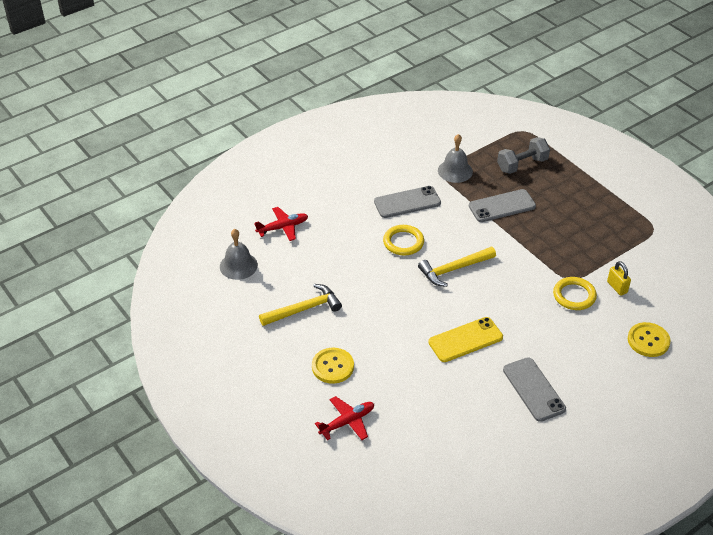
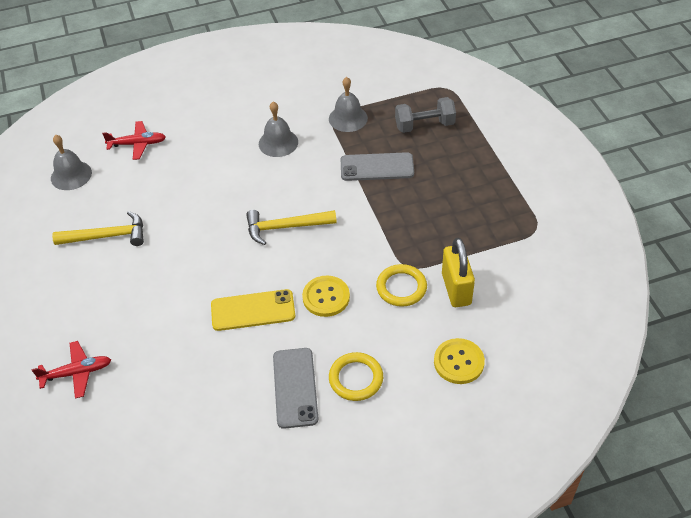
camera: 20 degrees right, 5 degrees up
(332, 366) = (98, 306): yellow button -> yellow button (326, 297)
(403, 242) = (249, 185): yellow ring -> yellow ring (356, 378)
(407, 202) = (278, 143): grey phone -> grey bell
(617, 287) = (456, 289): yellow padlock -> yellow padlock, size x1.71

